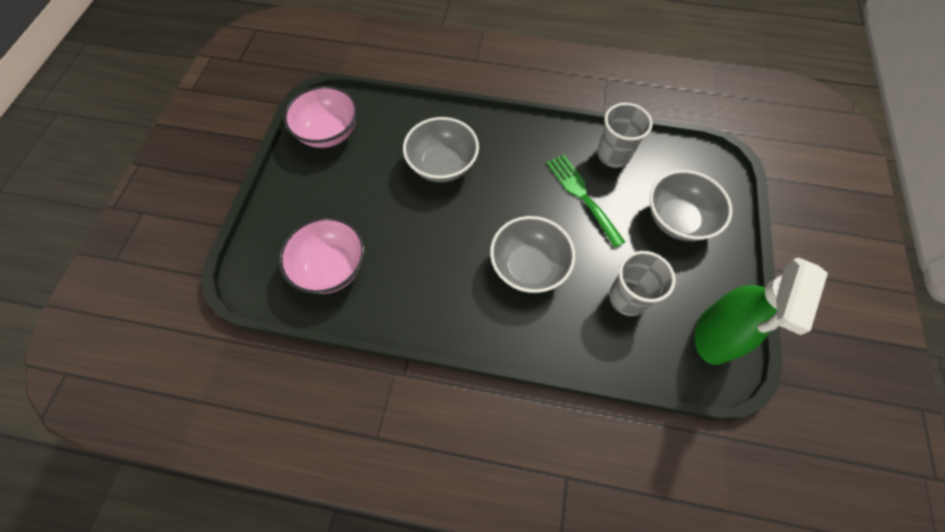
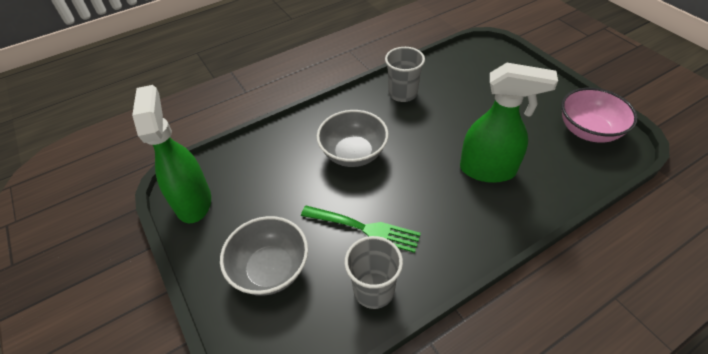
camera: 140 degrees right, 15 degrees down
(331, 268) = (460, 77): pink bowl -> none
(442, 165) = (488, 170): grey bowl -> green spray bottle
(627, 298) = (271, 182): grey cup -> grey cup (402, 93)

